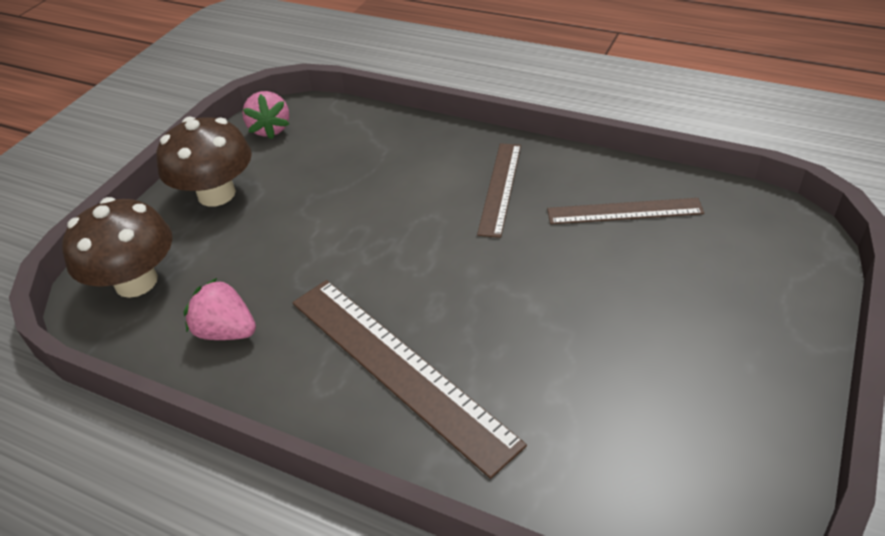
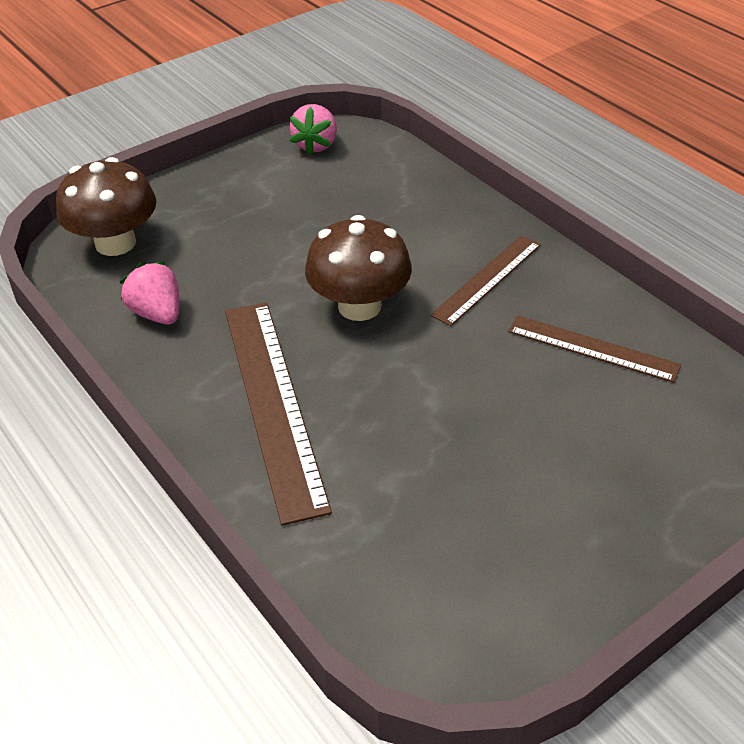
camera: 25 degrees right, 0 degrees up
(216, 194) = (229, 190): brown mushroom -> brown mushroom (359, 306)

